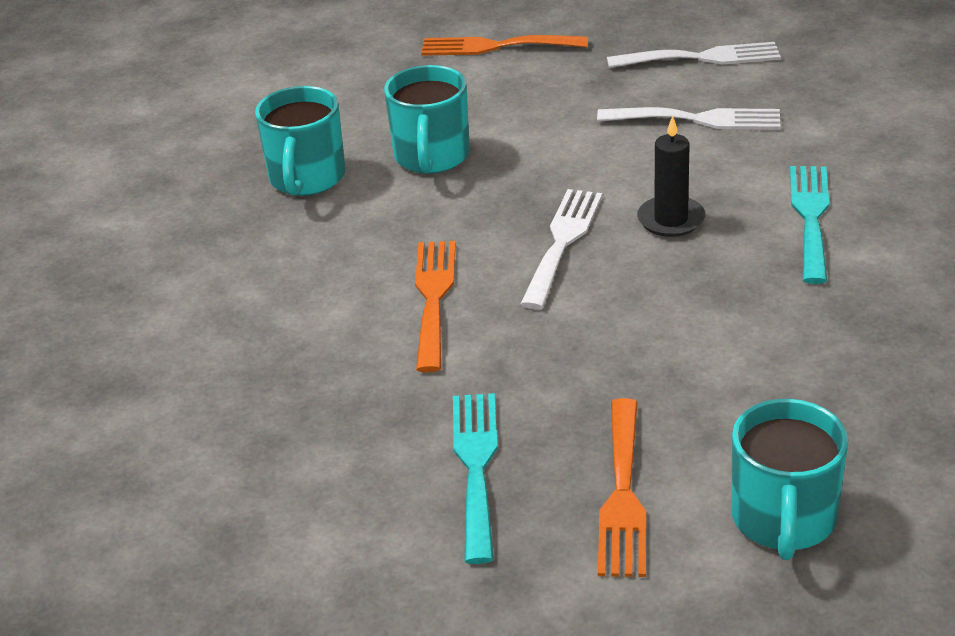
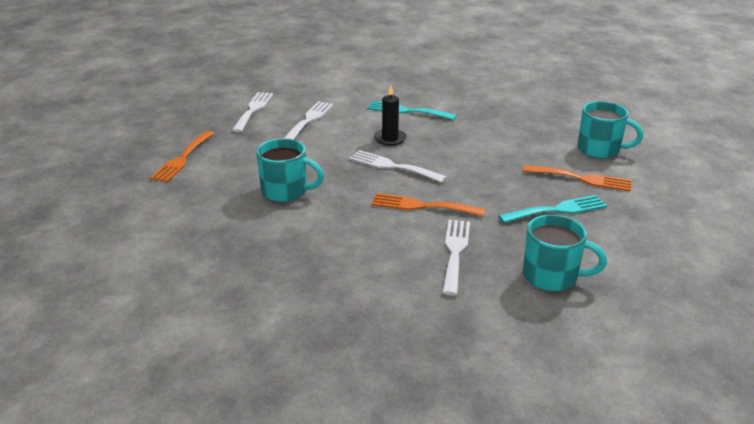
camera: 80 degrees left, 5 degrees down
(297, 355) = (455, 252): none -> white fork
(306, 178) = (277, 234): turquoise mug -> turquoise mug (552, 276)
(476, 466) = (557, 210): turquoise fork -> turquoise fork turned 150 degrees clockwise

